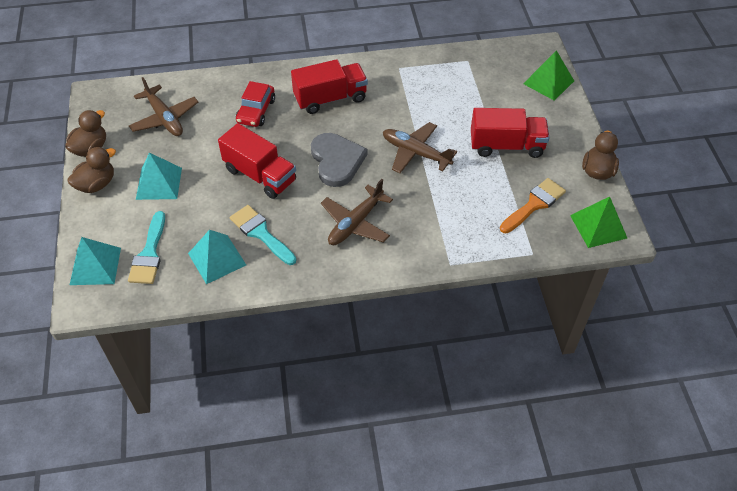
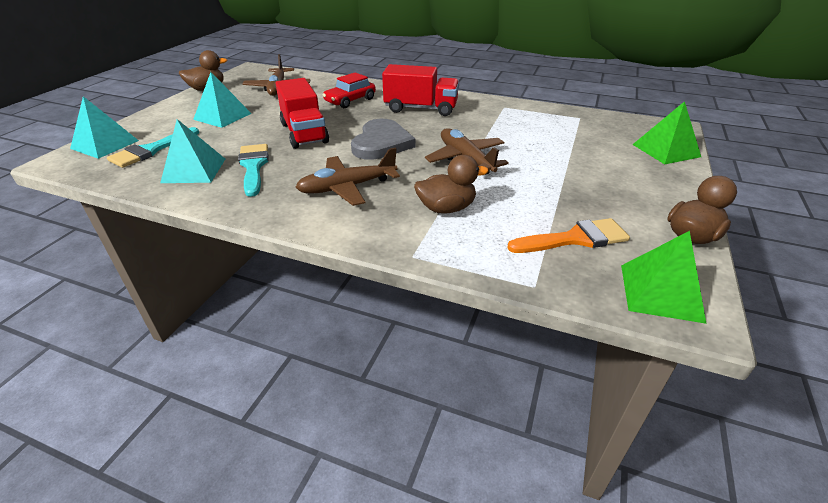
camera: 30 degrees right, 15 degrees down
(96, 184) = (181, 105): brown duck -> brown duck (446, 208)
(506, 146) = (576, 181): red truck -> none

